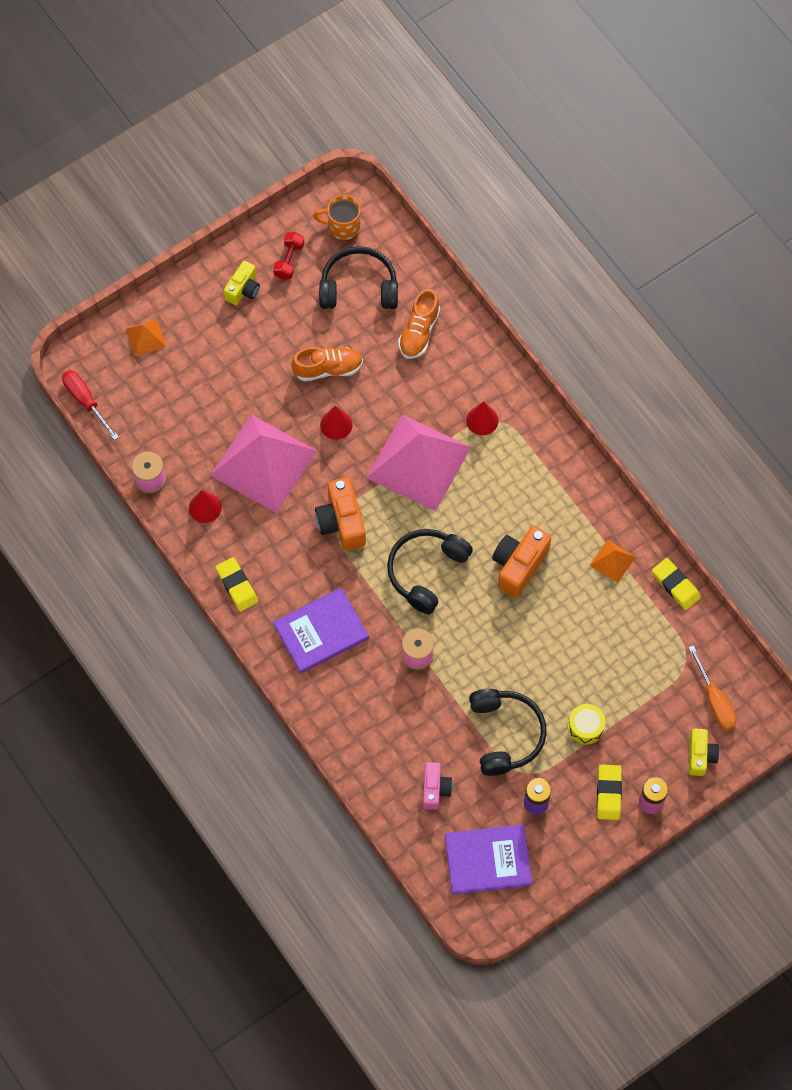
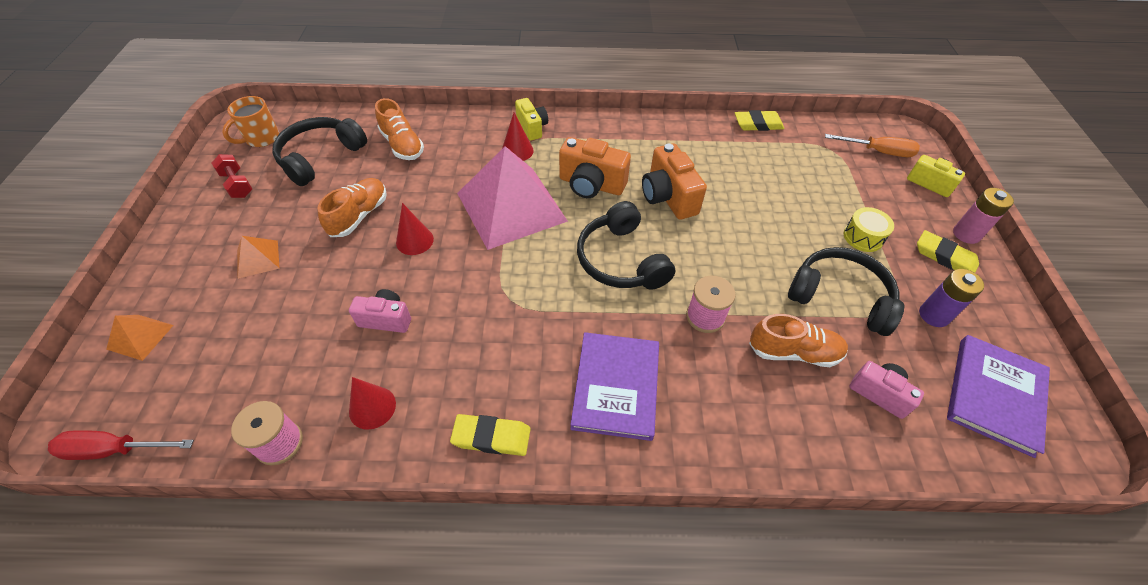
camera: 55 degrees left, 15 degrees down
(243, 289) = (214, 229): yellow camera -> yellow camera (532, 128)
(263, 463) = (386, 319): pink pyramid -> pink camera
(341, 522) = (512, 294): orange camera -> orange camera (591, 185)
(429, 724) = (793, 352): none -> orange shoe
(612, 561) = (709, 144): orange pyramid -> orange pyramid (258, 259)

